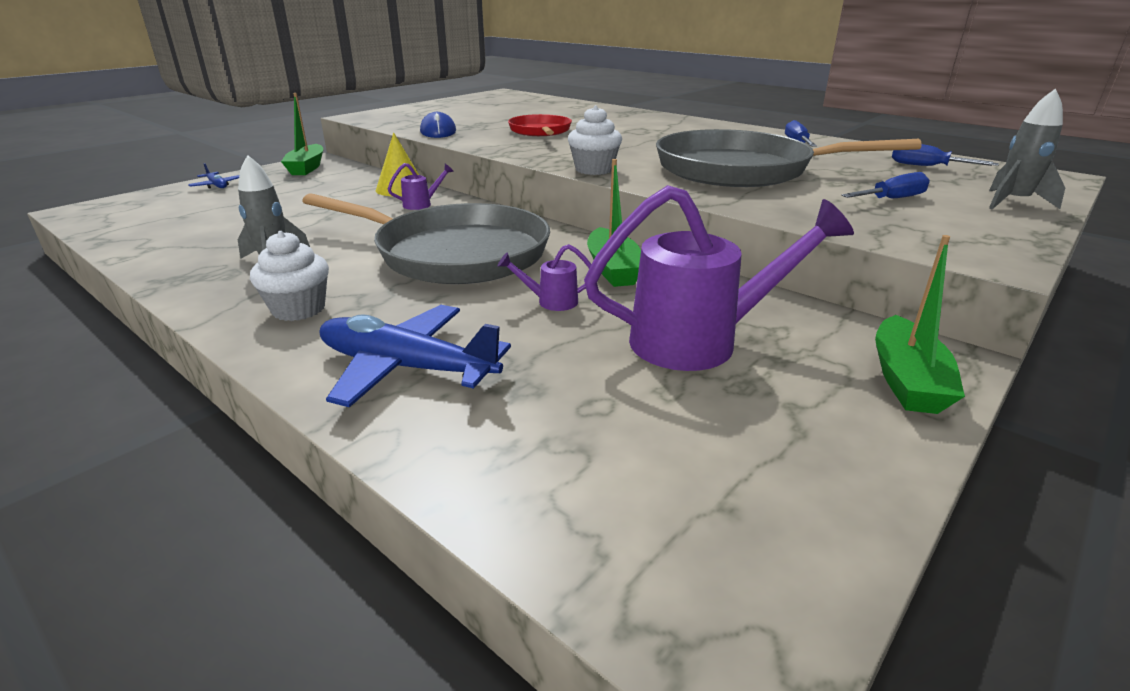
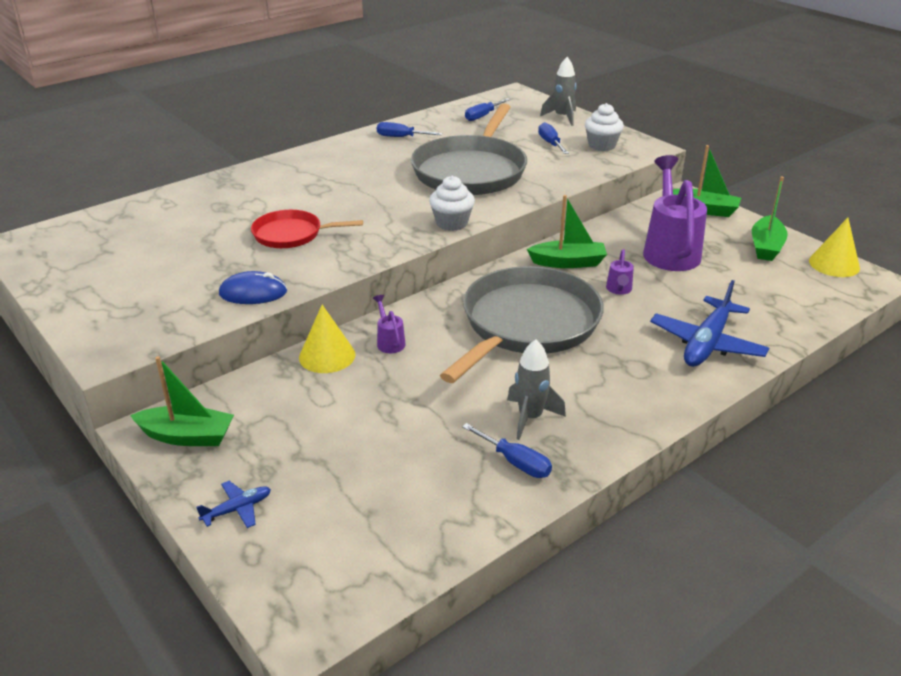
camera: 80 degrees left, 5 degrees up
(206, 259) = (515, 462): none -> blue screwdriver
(298, 309) = (627, 393): white cupcake -> white cupcake (601, 145)
(788, 575) = (834, 264): none -> yellow cone
(800, 455) = (766, 247): none -> green boat

